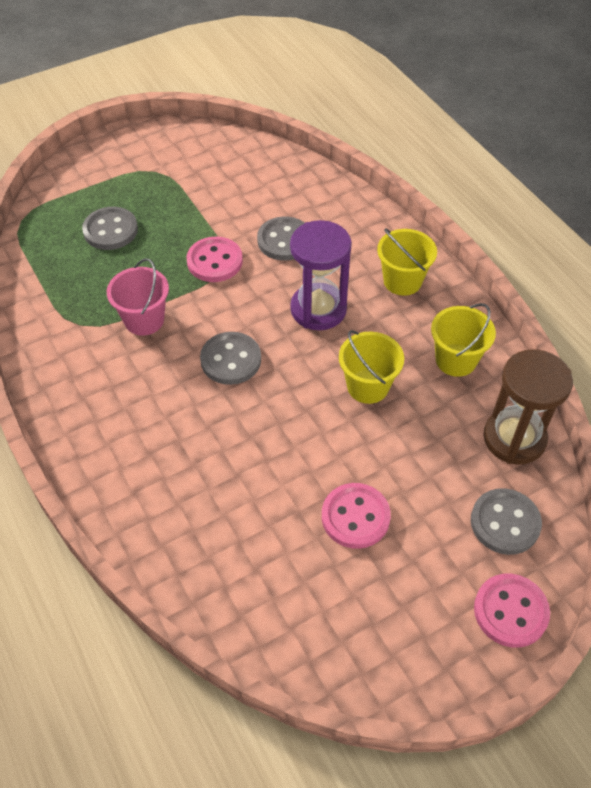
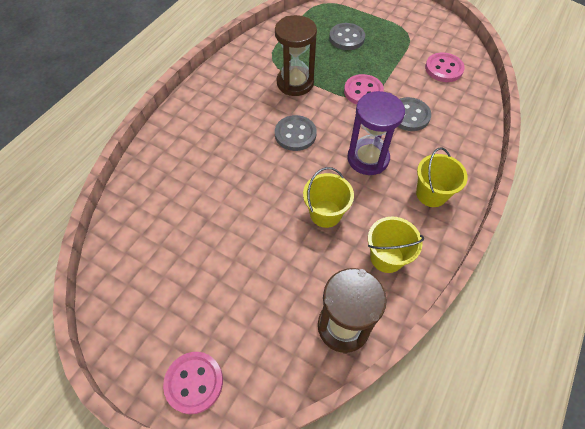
camera: 60 degrees right, 5 degrees up
(144, 320) = (295, 83): pink bucket -> brown hourglass
(355, 517) = (219, 252): pink button -> pink button (443, 69)
(505, 523) = (265, 349): grey button -> none

